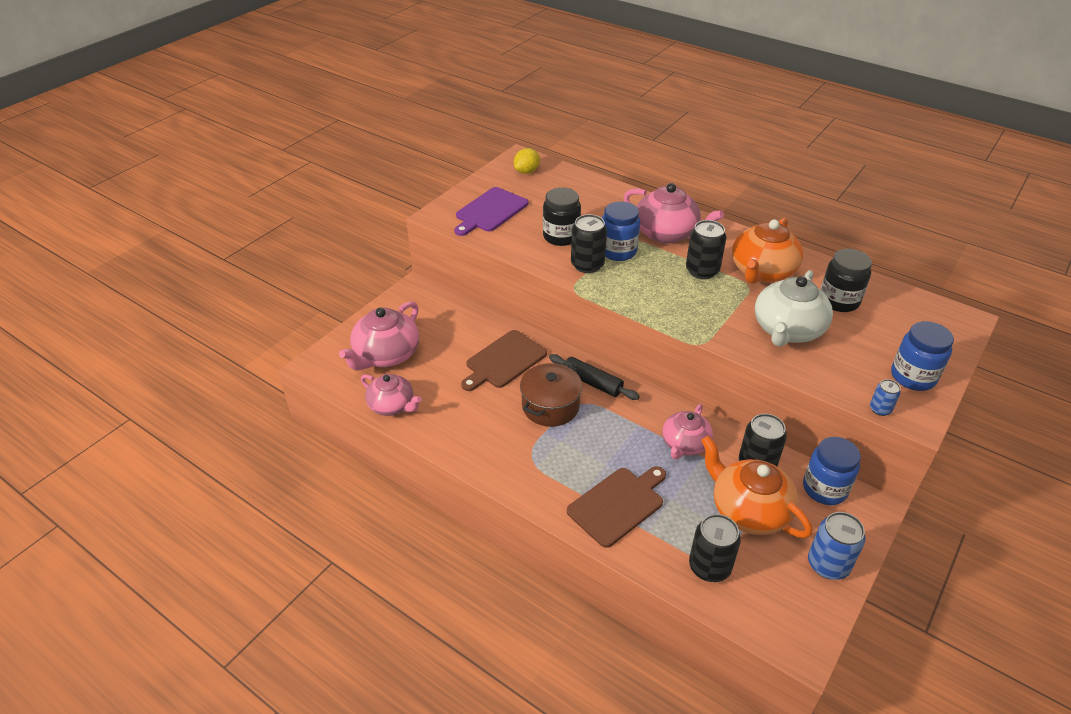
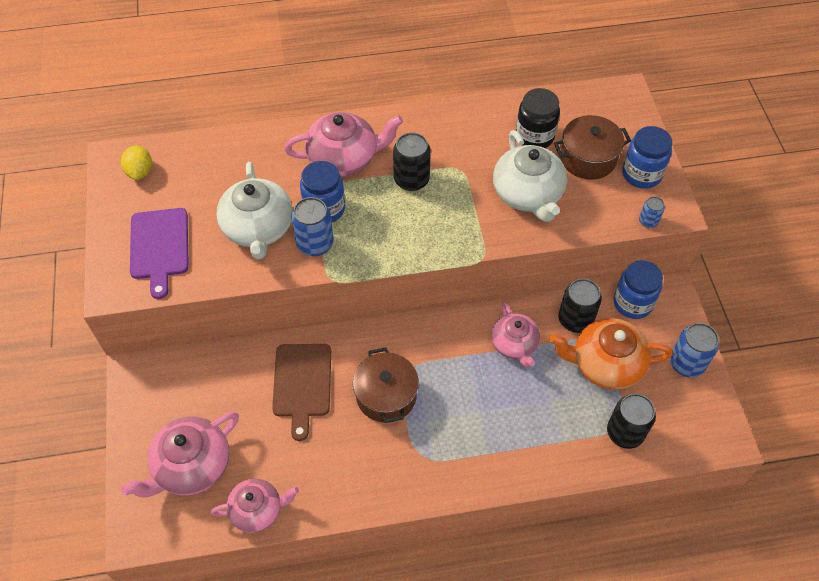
camera: 45 degrees left, 15 degrees up
(386, 355) = (191, 466): pink teapot -> pink teapot turned 60 degrees clockwise
(561, 236) = (258, 228): black jar -> white teapot
(587, 265) = (315, 244): black can -> blue can
(592, 383) = (394, 345): black rolling pin -> none
(618, 504) = (522, 438): brown cutting board -> none
(762, 272) = (456, 147): orange teapot -> none
(872, 339) = (588, 158): none -> brown pot

